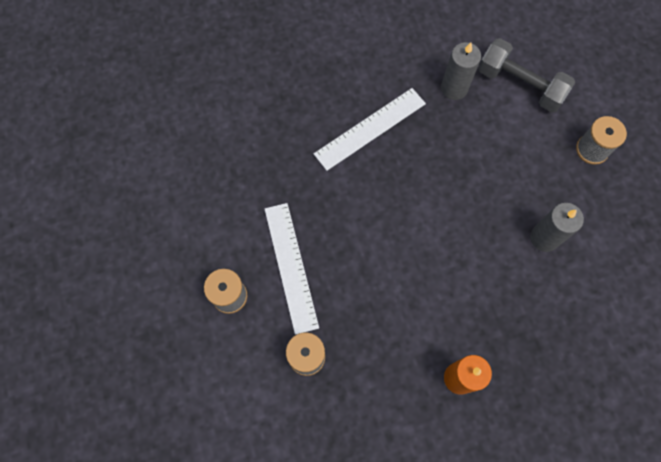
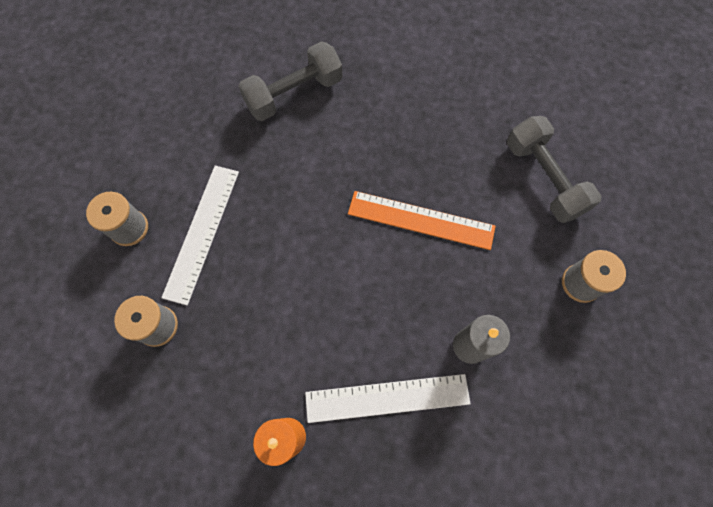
camera: 30 degrees right, 0 degrees up
(288, 116) = (294, 94): none -> grey dumbbell
(370, 129) = (363, 144): white ruler -> white ruler (387, 398)
(452, 165) = (421, 220): none -> orange ruler
(454, 88) = (472, 147): grey candle -> none

